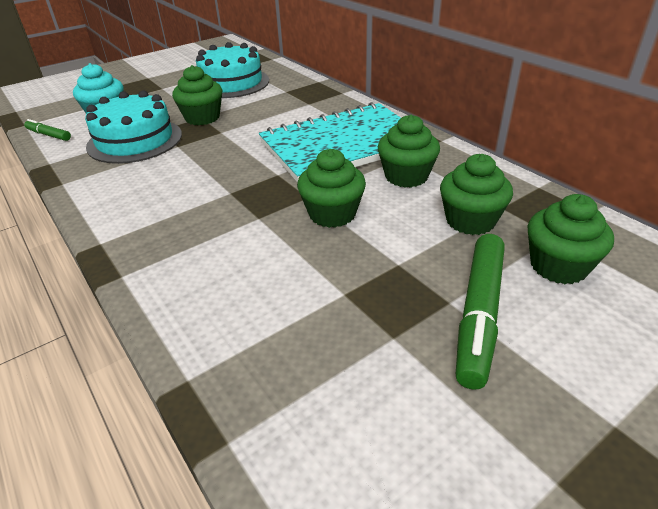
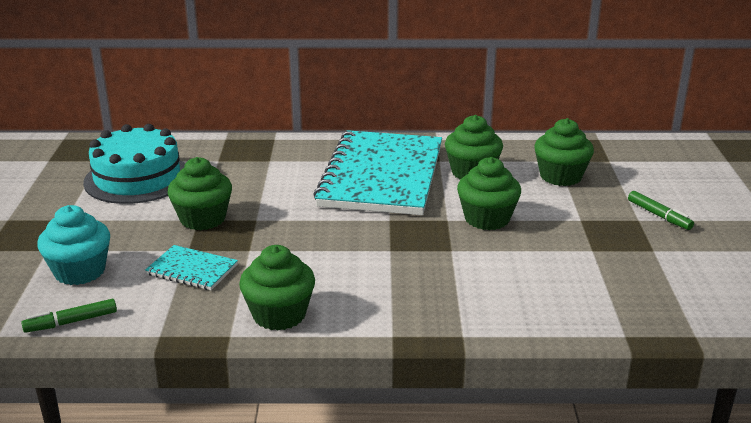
camera: 55 degrees left, 10 degrees down
(135, 140) = (192, 270): turquoise cake -> turquoise notebook
(479, 314) = (659, 216): green marker -> green marker, size x0.52
(558, 266) = (640, 173): green cupcake -> green cupcake (279, 315)

